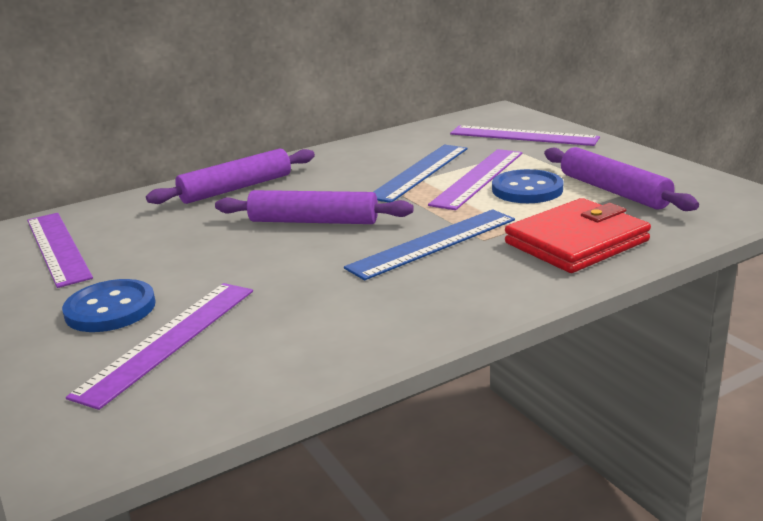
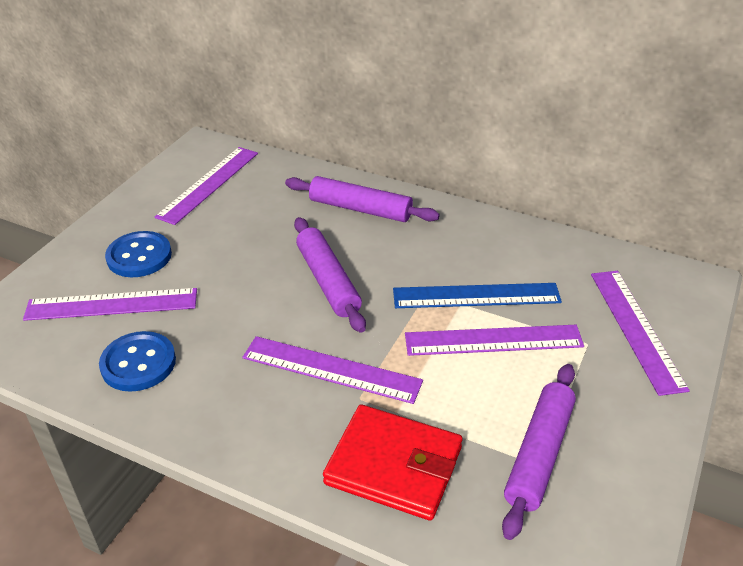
camera: 55 degrees right, 15 degrees up
(433, 243) = (331, 369): blue ruler -> purple ruler
(527, 189) = (492, 386): blue button -> blue button (138, 363)

